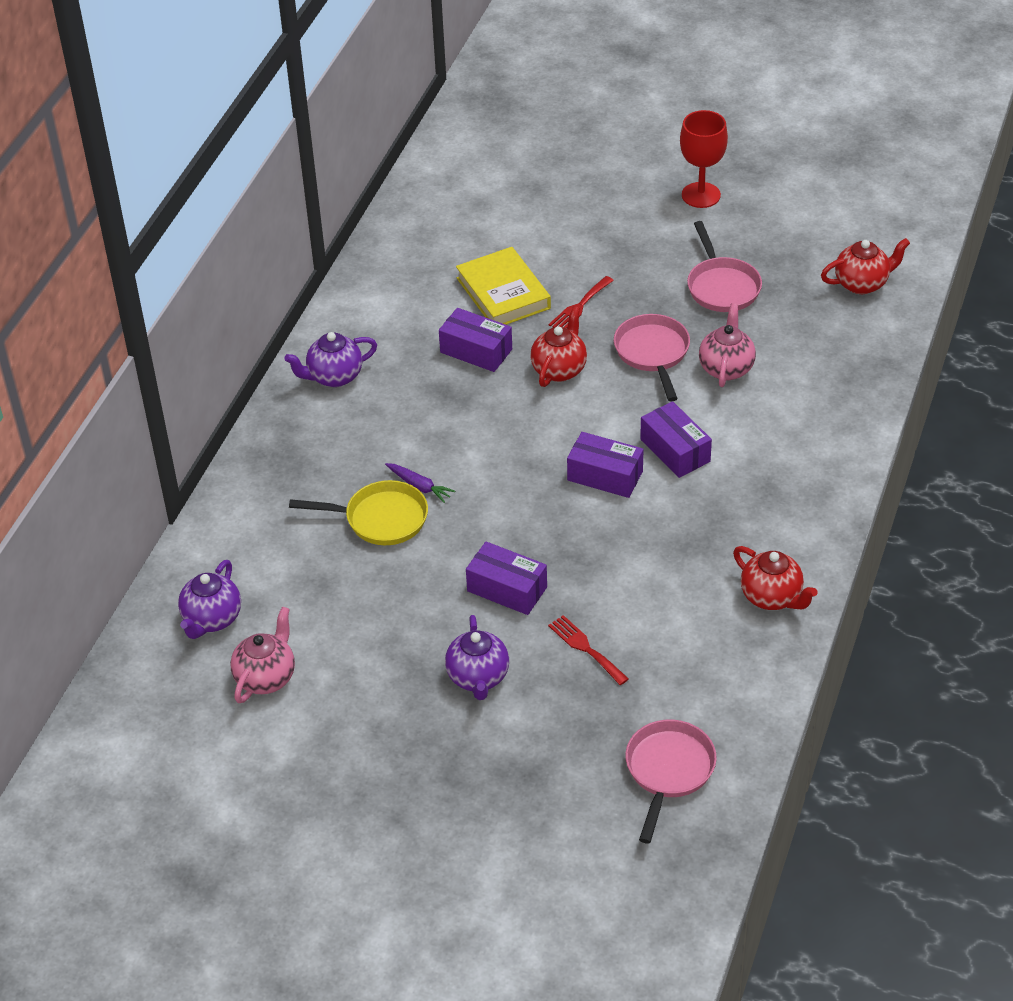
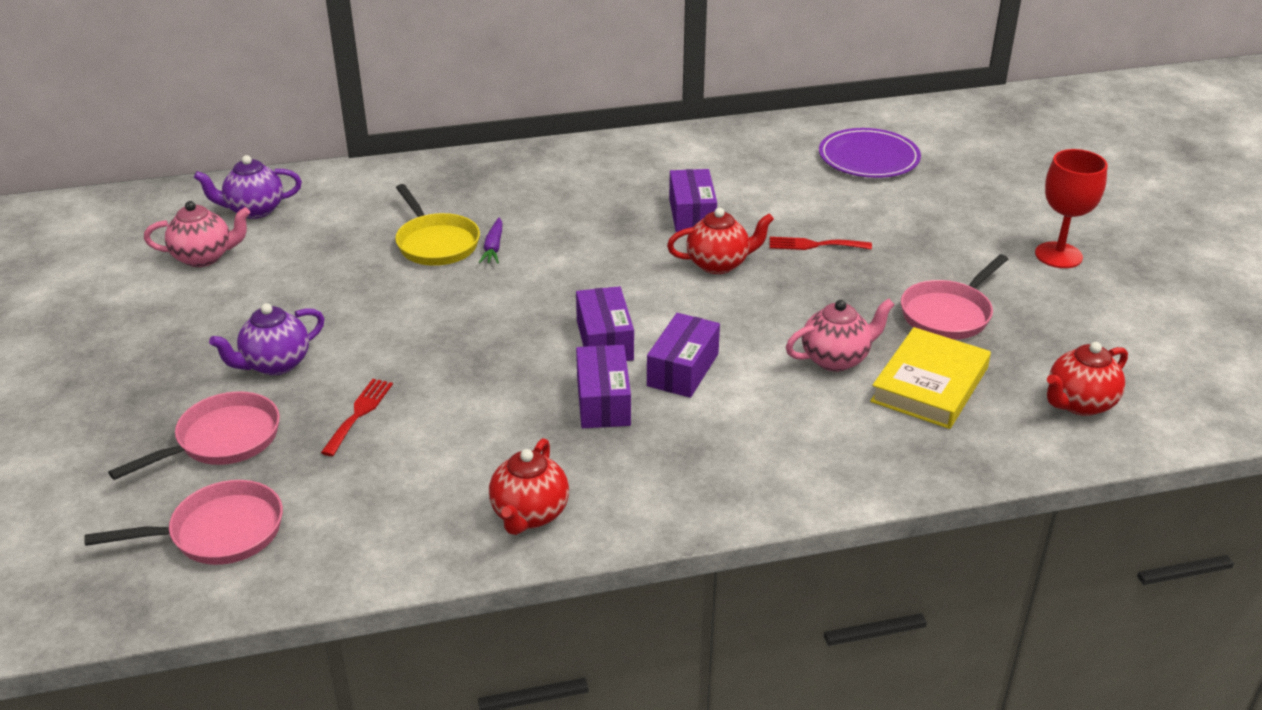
camera: 55 degrees right, 10 degrees down
(334, 377) = (584, 163): purple teapot -> none
(485, 213) = (868, 158): none -> purple plate
(503, 293) = (781, 201): yellow book -> yellow book (929, 385)
(507, 589) = (403, 339): purple box -> purple box (603, 401)
(653, 353) = (802, 307): pink pan -> pink pan (222, 440)
(862, 284) = (1079, 404): red teapot -> red teapot turned 105 degrees clockwise

